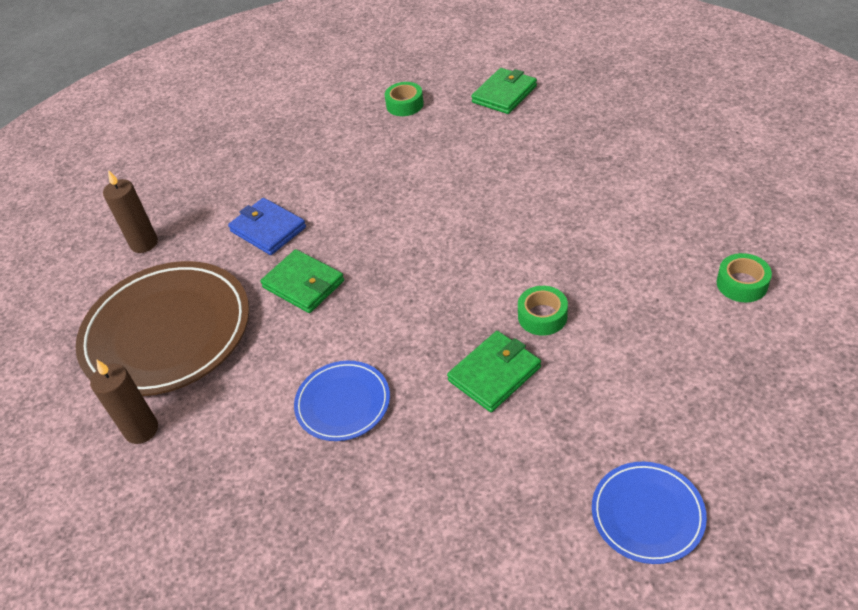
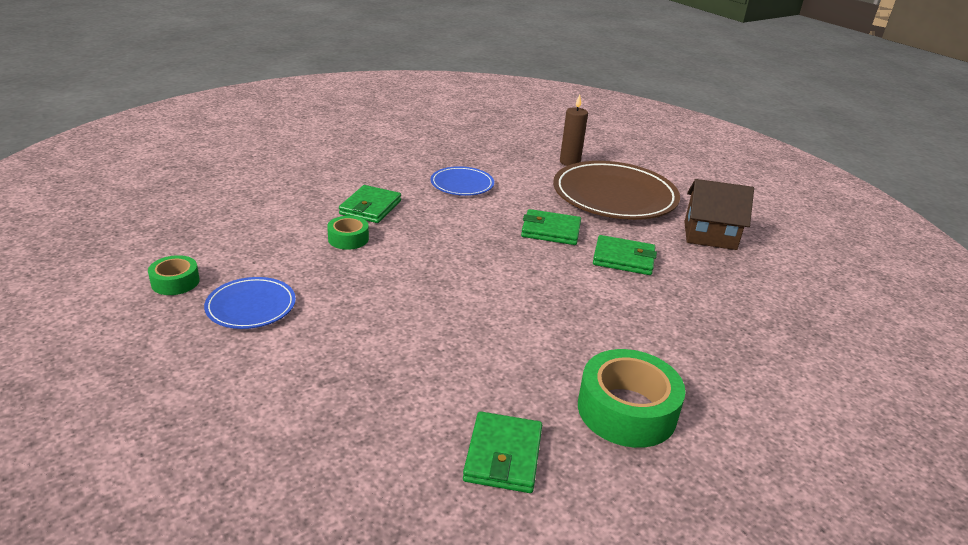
camera: 145 degrees right, 15 degrees down
(144, 243) = (709, 235): brown candle -> brown house
(268, 229) = (623, 259): blue wallet -> green wallet
(405, 105) = (626, 410): green tape -> green tape, size x1.85
(647, 514) = (256, 172): blue plate -> blue plate (251, 306)

